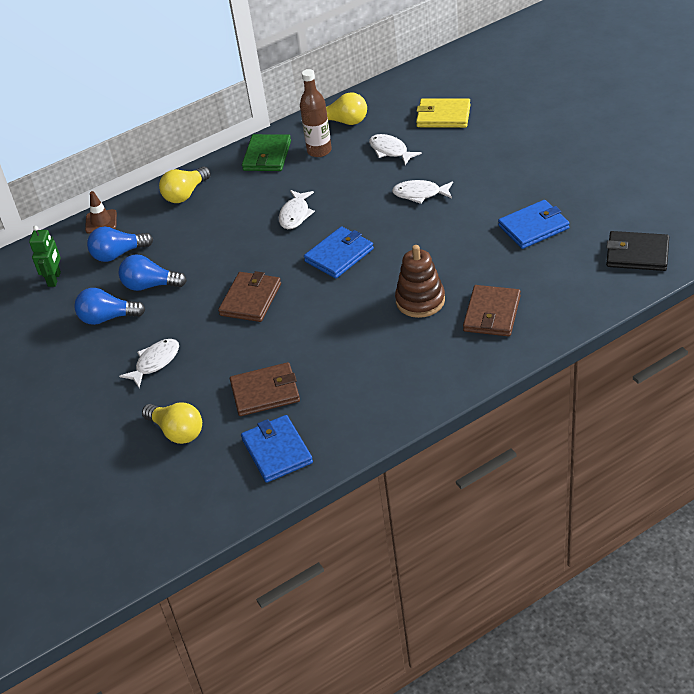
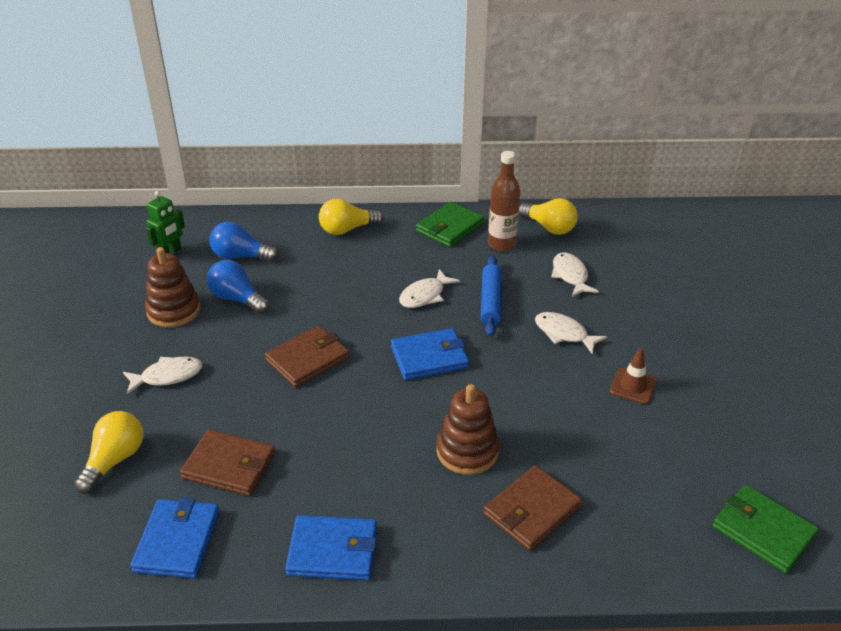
camera: 25 degrees right, 5 degrees down
(101, 222) = (256, 221): brown traffic cone -> brown traffic cone (633, 386)
(107, 318) = (173, 311): blue light bulb -> brown stacking toy
(177, 431) = (115, 460): yellow light bulb -> yellow light bulb turned 135 degrees counterclockwise
(348, 196) = (491, 301): none -> blue rolling pin
(443, 116) = (653, 265): yellow wallet -> none
(533, 227) = (659, 432): blue wallet -> blue wallet (333, 551)
(637, 254) = (763, 531): black wallet -> green wallet

